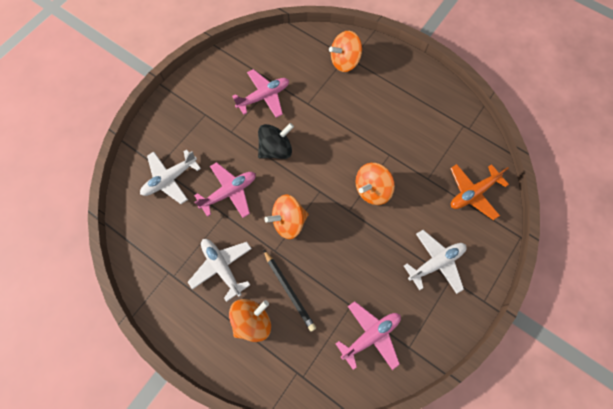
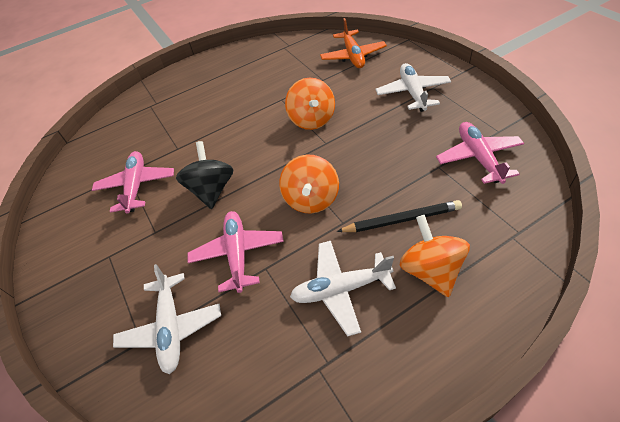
camera: 60 degrees left, 20 degrees down
(344, 61) = (154, 108): orange spinning top -> none

